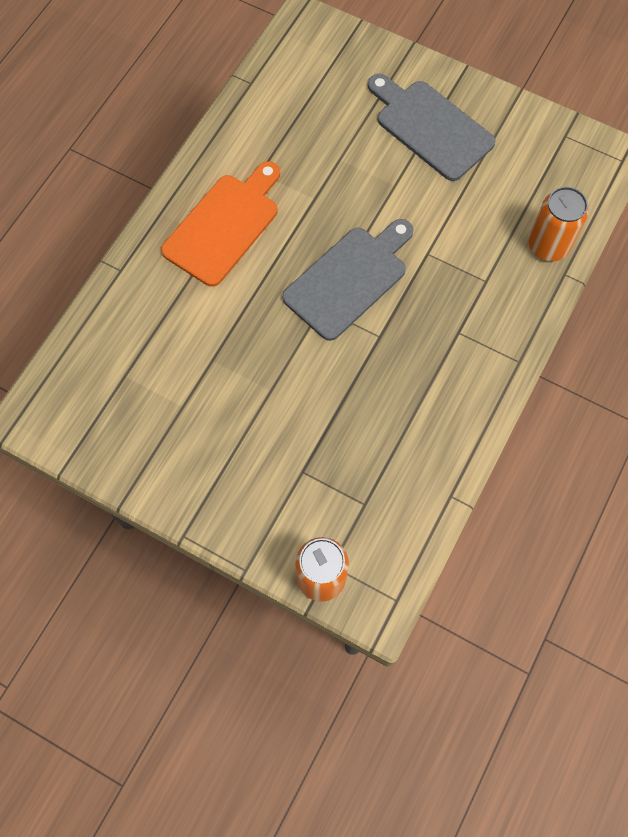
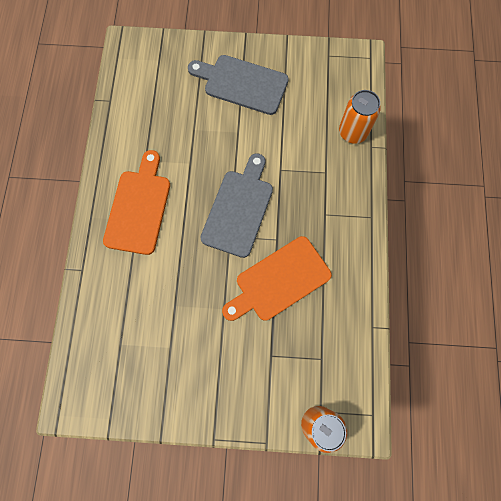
camera: 25 degrees left, 5 degrees up
(357, 387) = (279, 281): none -> orange cutting board

